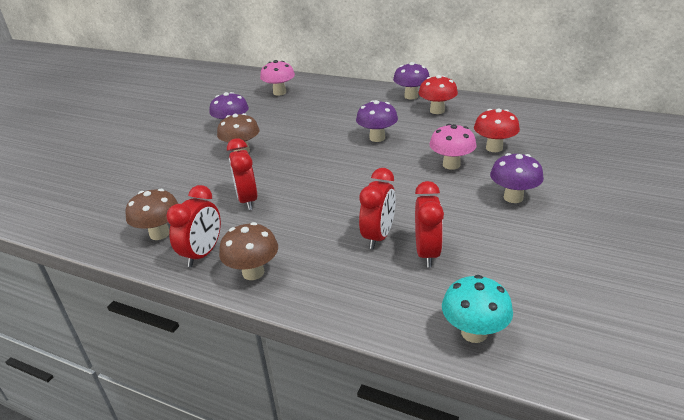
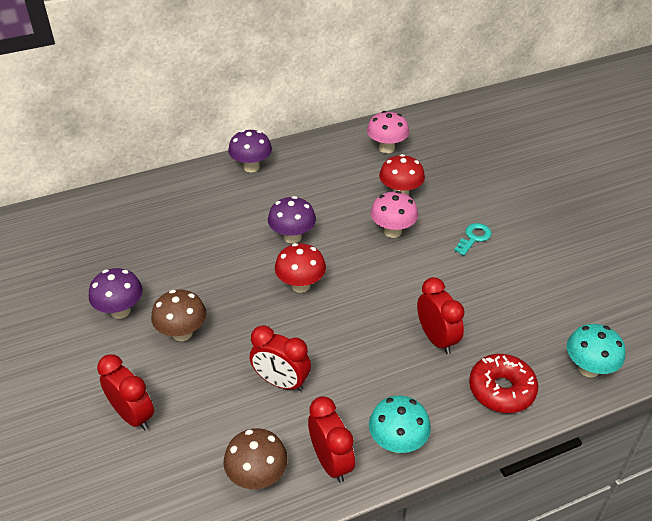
camera: 50 degrees left, 10 degrees up
(253, 272) = (397, 443): brown mushroom -> turquoise mushroom
(279, 92) = (98, 232): pink mushroom -> pink mushroom (386, 148)
(373, 295) = (501, 390): none -> red donut
(427, 253) = (486, 328): red clock -> red clock (133, 415)
(437, 111) = (300, 174): red mushroom -> red mushroom (300, 285)
(513, 197) = (474, 237): purple mushroom -> turquoise key

